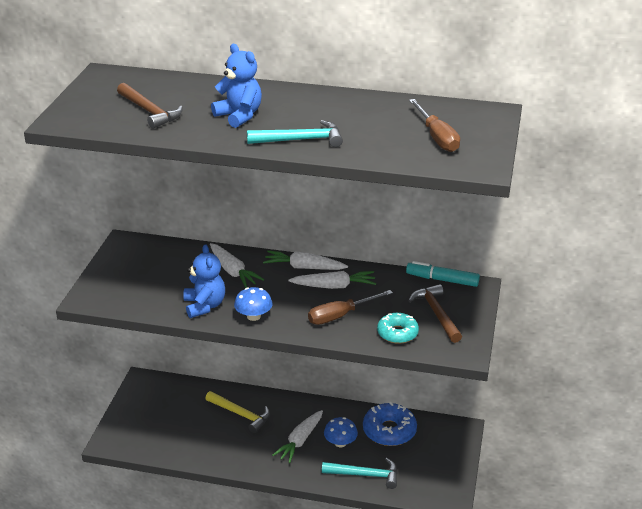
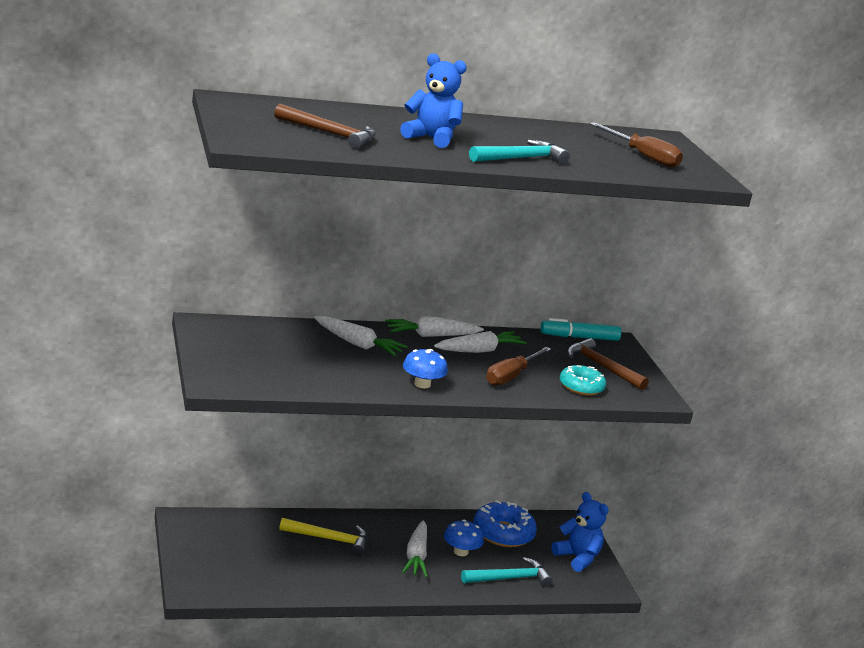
camera: 30 degrees left, 10 degrees down
(204, 306) = (359, 379): blue teddy bear -> blue teddy bear (577, 558)

